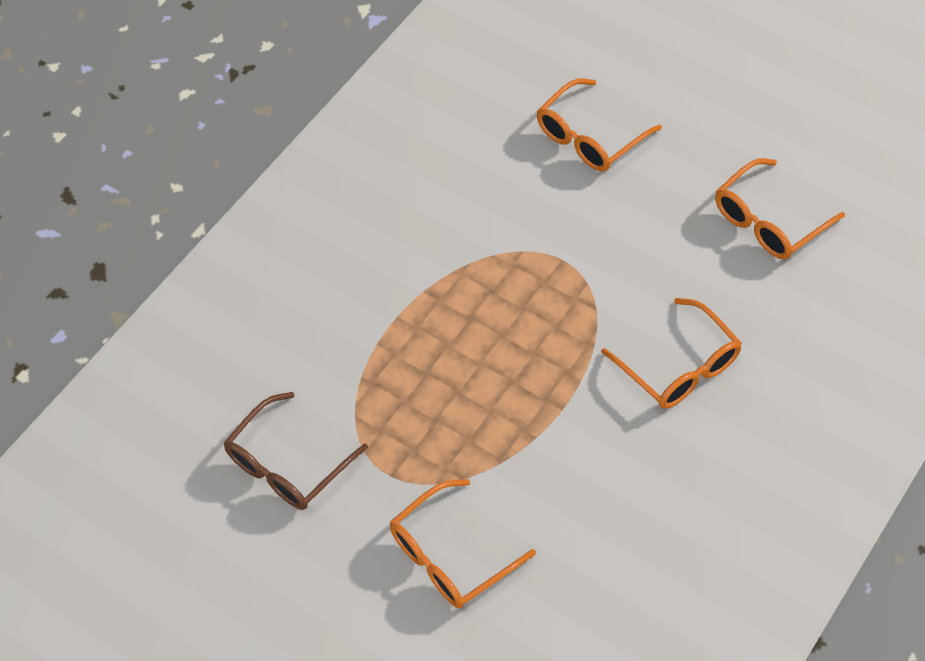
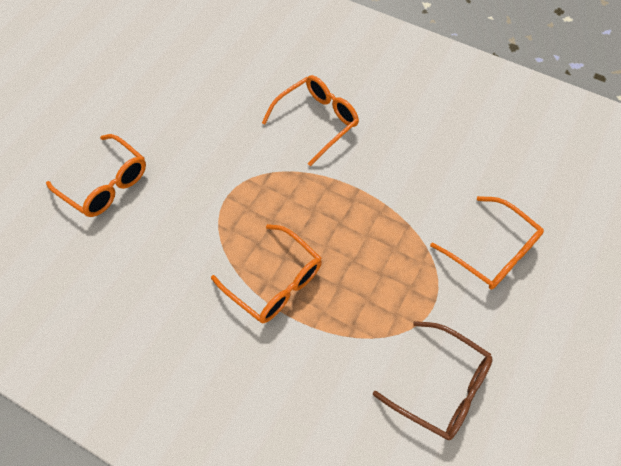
camera: 100 degrees left, 5 degrees up
(770, 220) = (193, 74): orange glasses -> orange glasses (274, 281)

